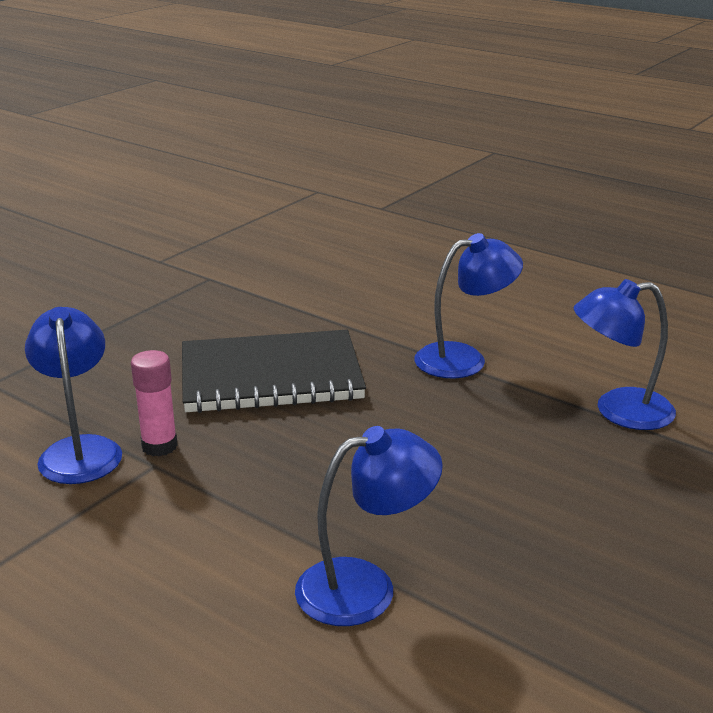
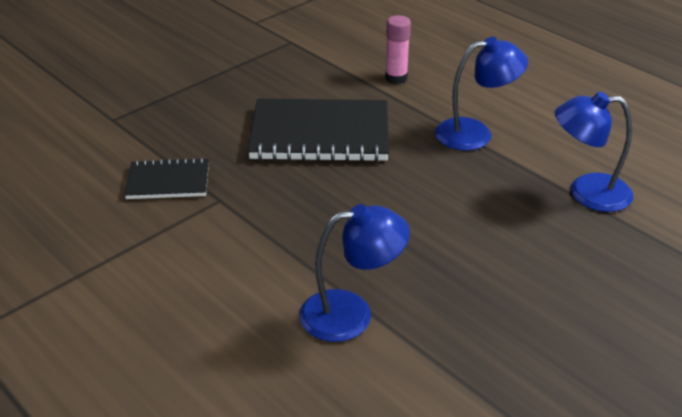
camera: 10 degrees right, 10 degrees up
(80, 450) = (168, 181): blue lamp -> black notebook
(159, 446) = (226, 184): pink glue stick -> pink glue stick (396, 78)

